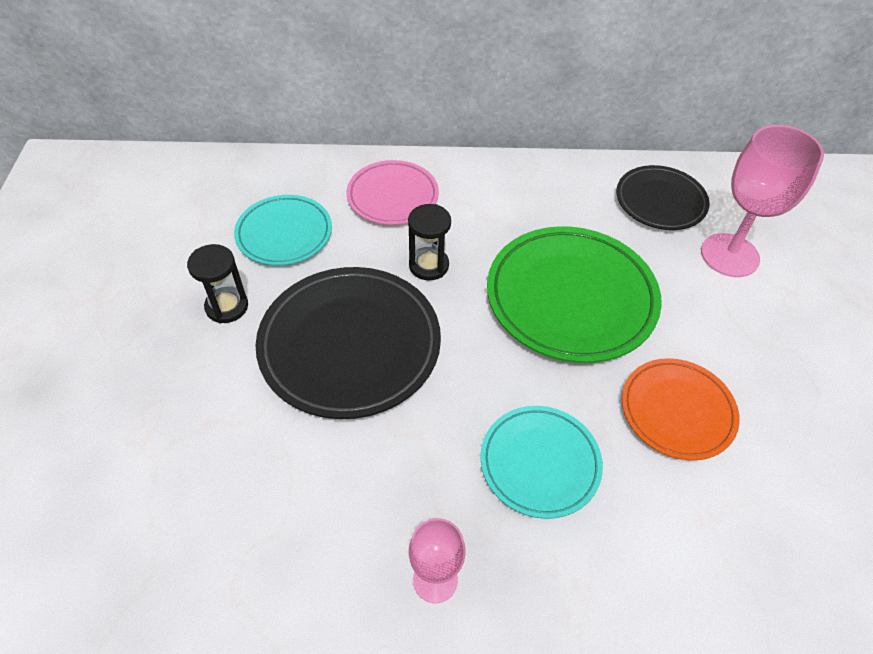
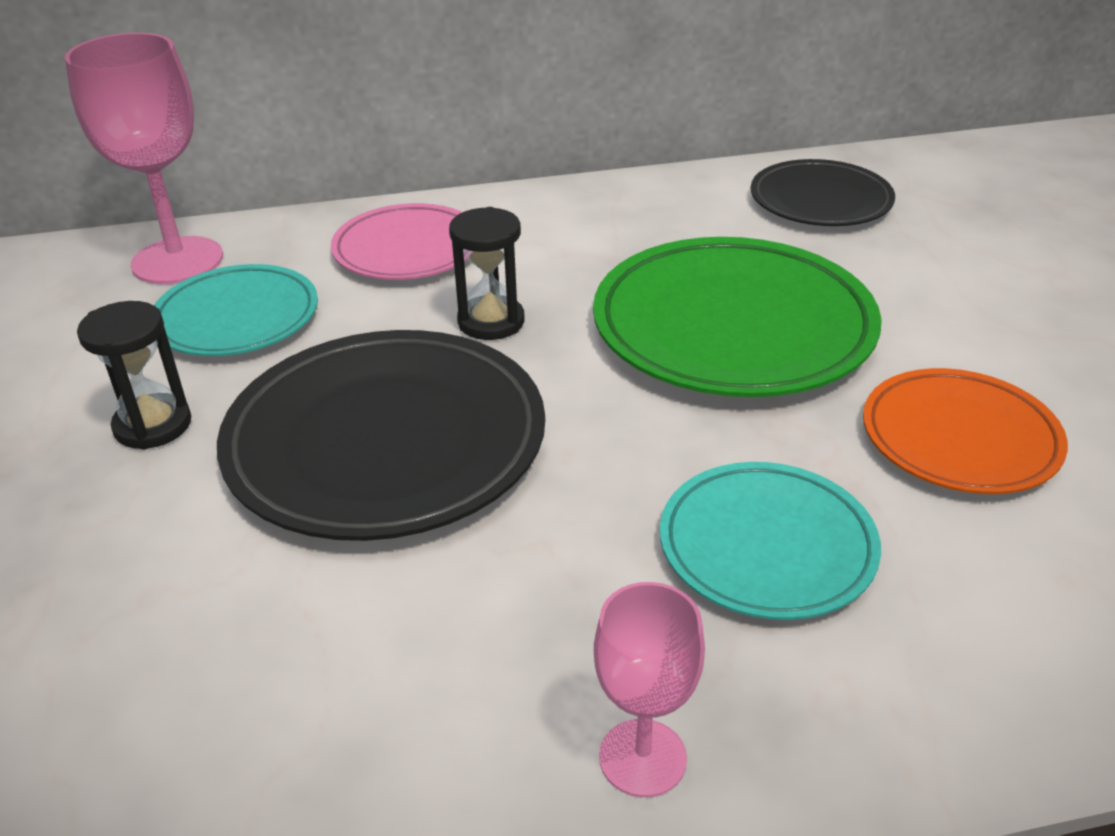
camera: 10 degrees left, 15 degrees down
(729, 255) = (948, 244): pink goblet -> pink goblet (177, 261)

